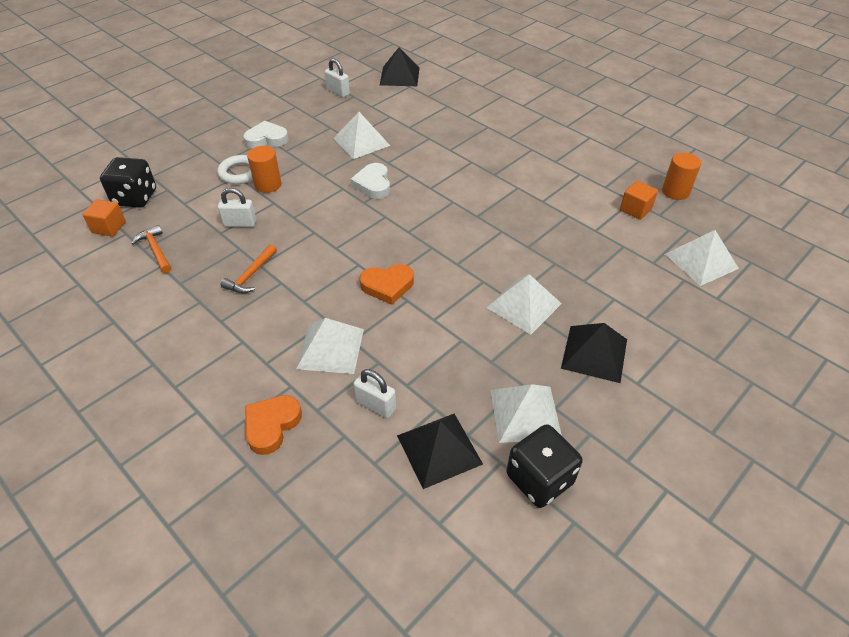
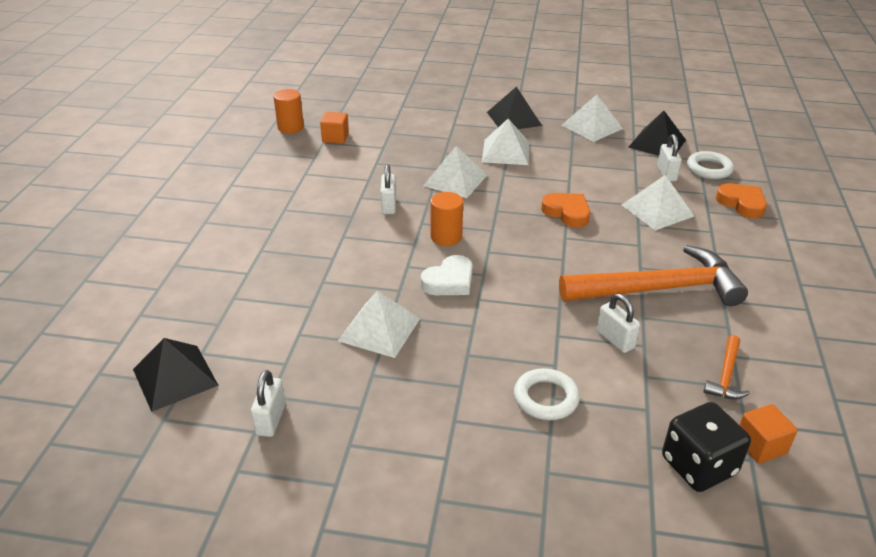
camera: 125 degrees left, 10 degrees down
(251, 275) = (658, 289): orange hammer -> orange hammer, size x2.30
(266, 139) = (456, 421): white heart -> none
(268, 185) = (537, 358): orange cylinder -> orange cylinder (446, 237)
(271, 425) = (742, 203): orange heart -> orange heart turned 120 degrees counterclockwise
(348, 454) = (709, 169): none -> white ring
(492, 195) = (388, 205): none -> white padlock
(539, 479) = (625, 112): black dice -> none
(701, 261) = (374, 104): white pyramid -> white pyramid (455, 180)

